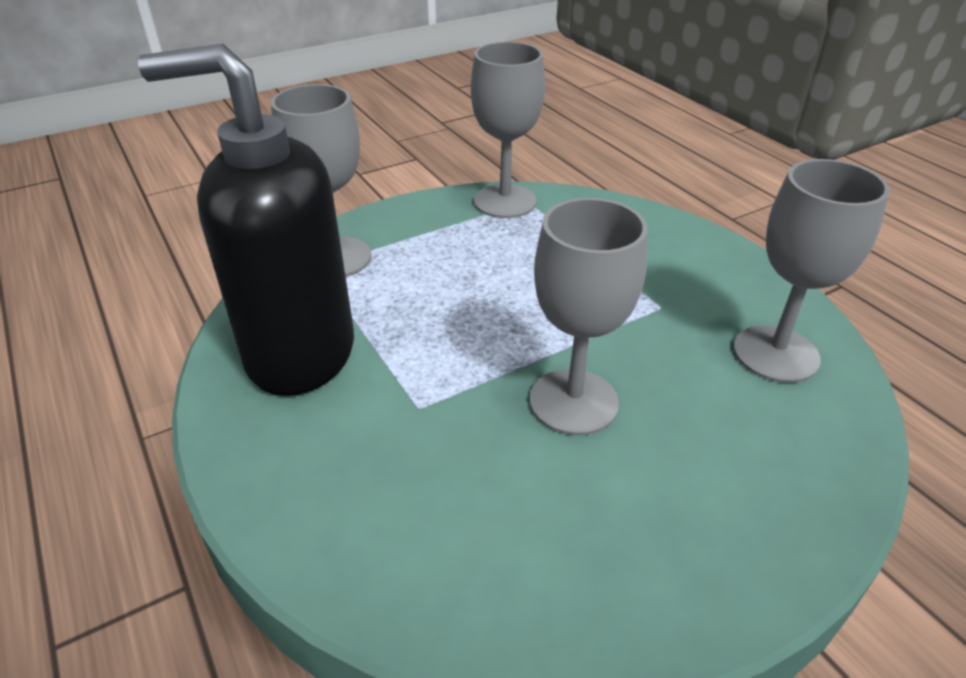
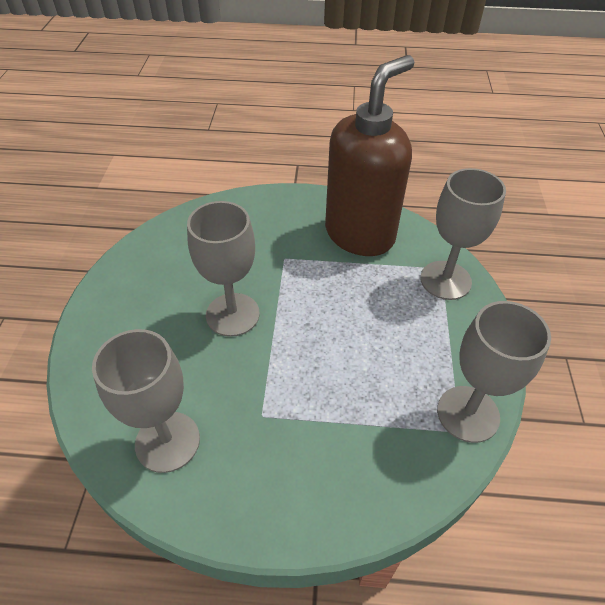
camera: 125 degrees right, 10 degrees up
(299, 354) = (360, 234): black soap dispenser -> brown soap dispenser

